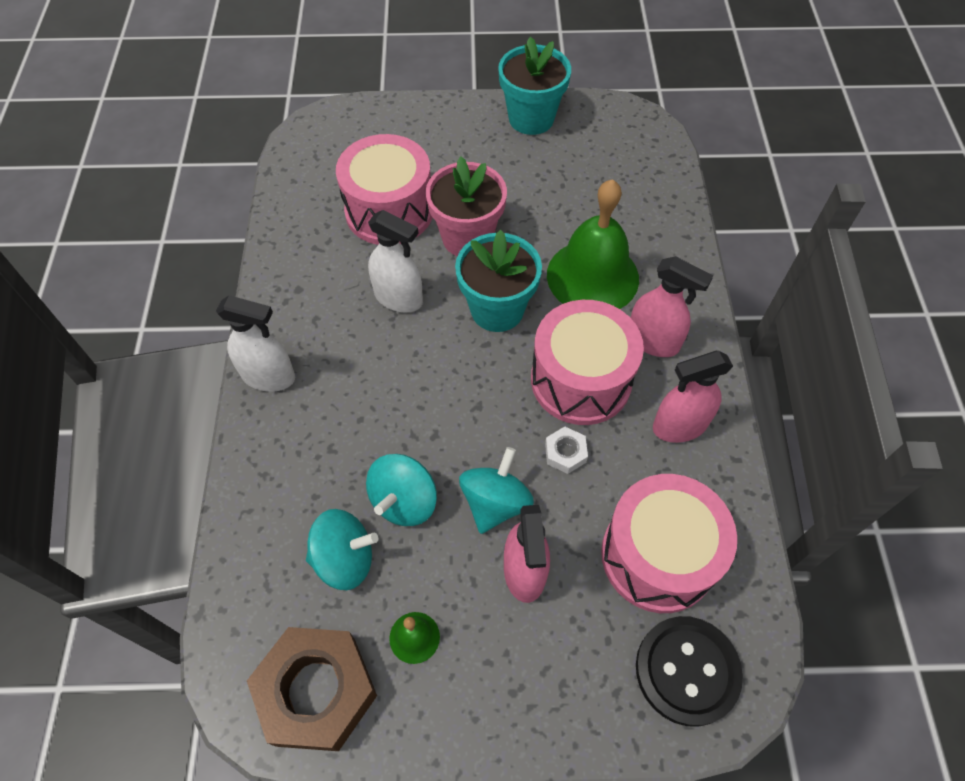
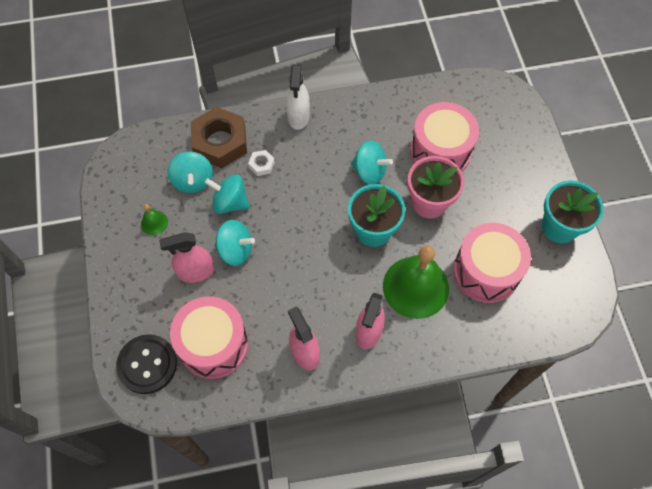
camera: 80 degrees right, 5 degrees up
(316, 691) = (124, 184): brown nut -> brown nut (220, 142)
(398, 298) = (369, 171): white spray bottle -> turquoise spinning top
(565, 453) = (274, 285): white nut -> white nut (261, 165)
(581, 380) = (328, 288): pink drum -> pink drum (486, 271)

